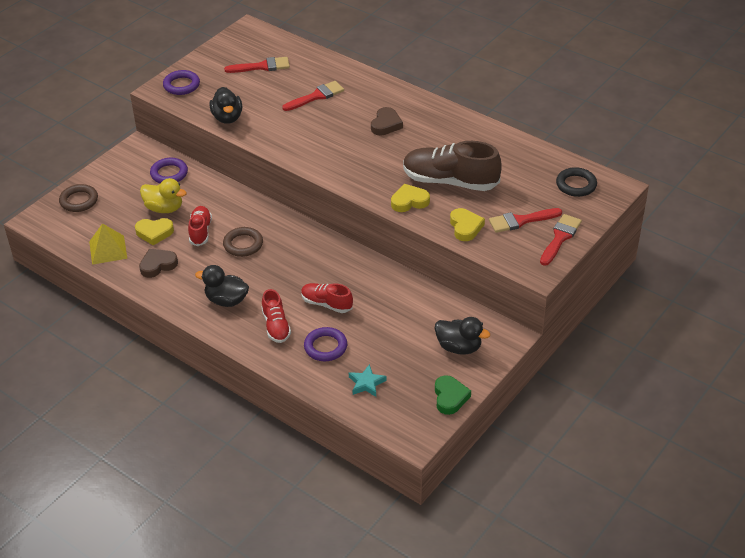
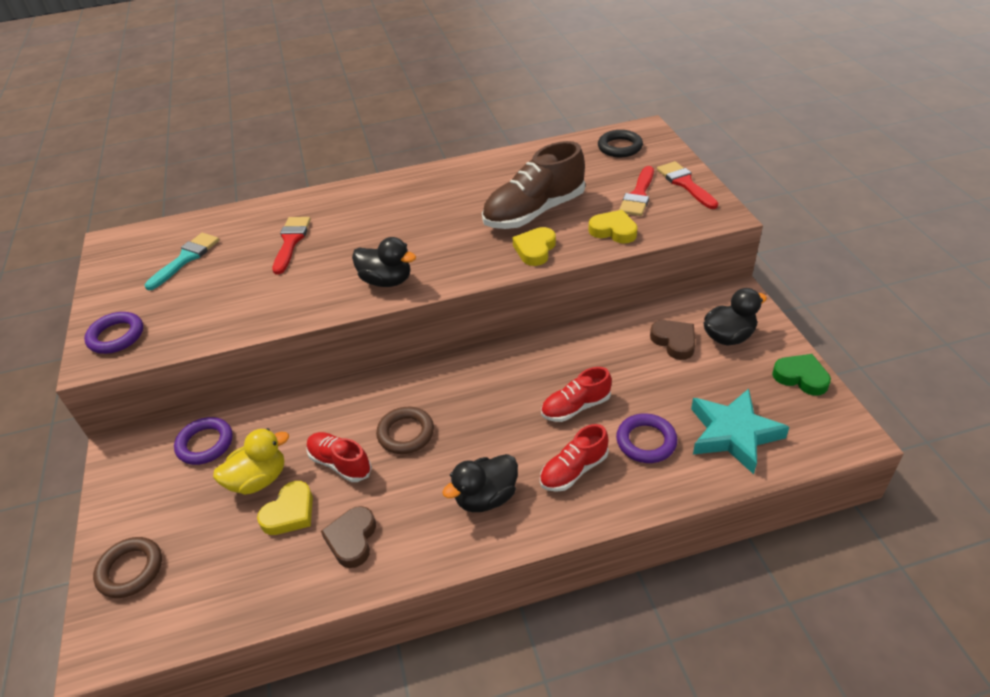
camera: 50 degrees left, 0 degrees up
(108, 250) = (262, 584): yellow pyramid -> none
(227, 118) = (228, 323): black duck -> black duck (386, 281)
(262, 66) = (186, 259): red brush -> turquoise brush
(276, 326) = (573, 470): red shoe -> red shoe turned 120 degrees clockwise
(366, 383) = (733, 434): turquoise star -> turquoise star, size x1.86
(386, 124) = (399, 215): brown heart -> brown heart (674, 341)

